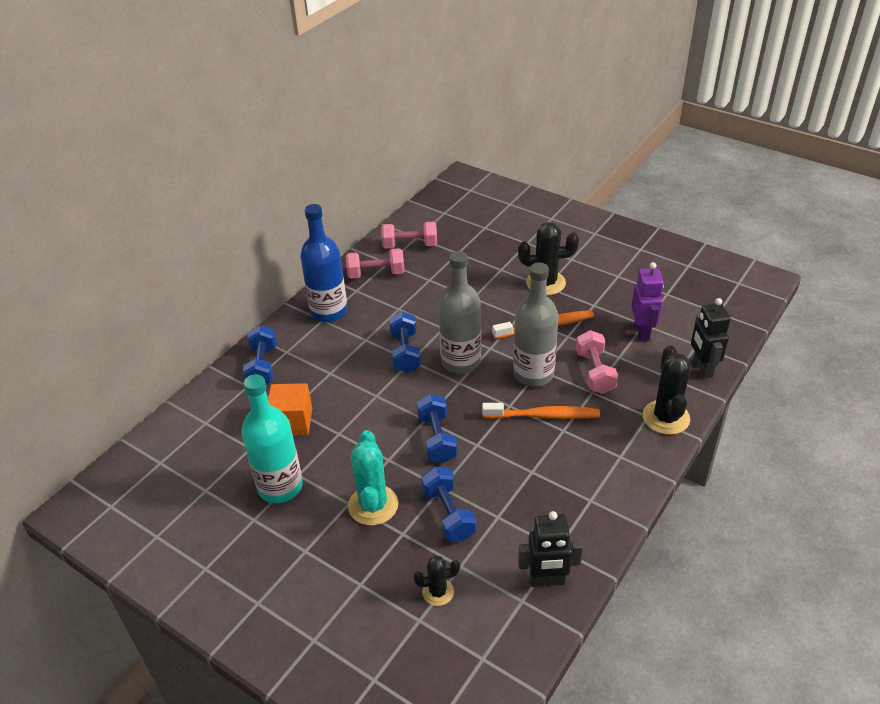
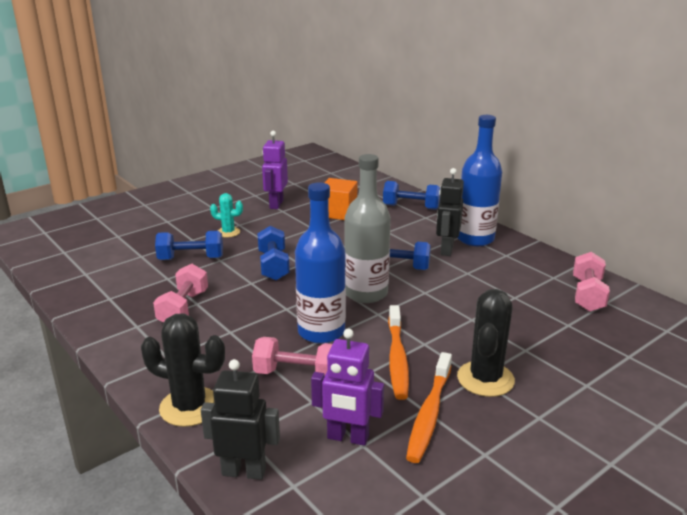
camera: 105 degrees right, 15 degrees down
(280, 487) = (276, 204): turquoise bottle -> purple robot
(373, 505) = (228, 232): turquoise cactus -> turquoise cactus, size x0.58
(376, 274) = (533, 268): pink dumbbell -> pink dumbbell (183, 308)
(437, 438) = (273, 266): blue dumbbell -> blue dumbbell turned 75 degrees clockwise
(438, 592) = (130, 244): black cactus -> none
(533, 374) = (321, 331): grey bottle -> blue bottle
(543, 415) = (258, 324): orange toothbrush -> orange toothbrush (429, 413)
(547, 581) = (87, 287): black robot -> black robot (446, 249)

